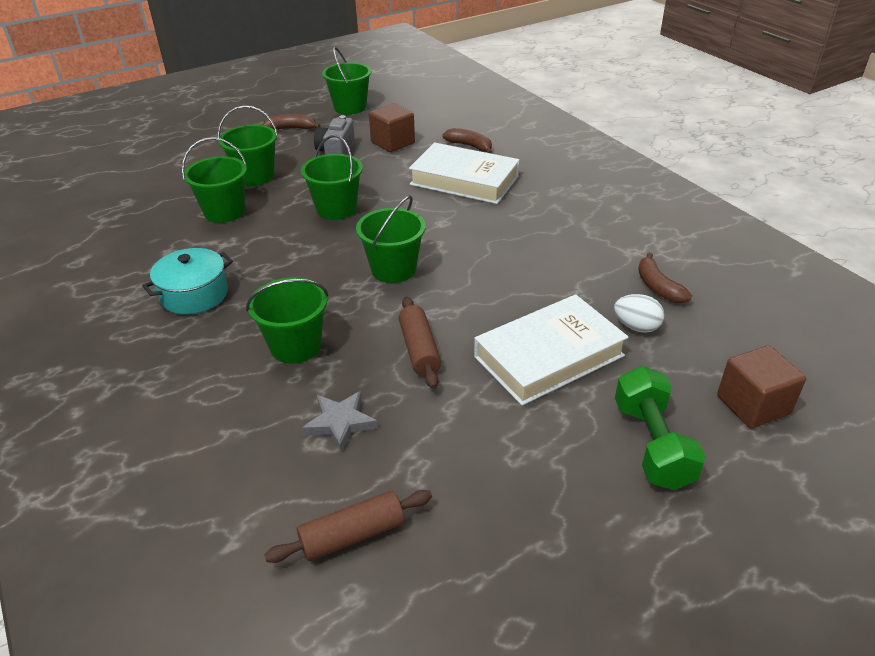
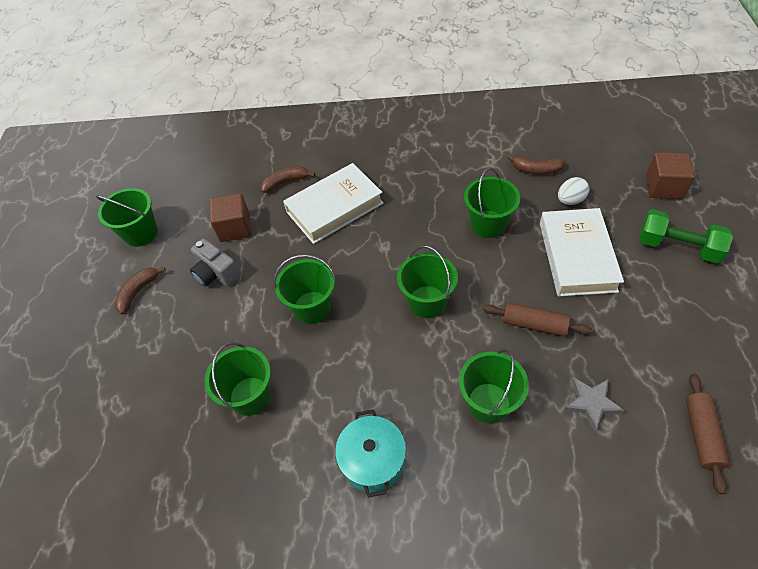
camera: 55 degrees left, 15 degrees up
(255, 176) = (205, 351): green bucket -> green bucket (488, 224)

